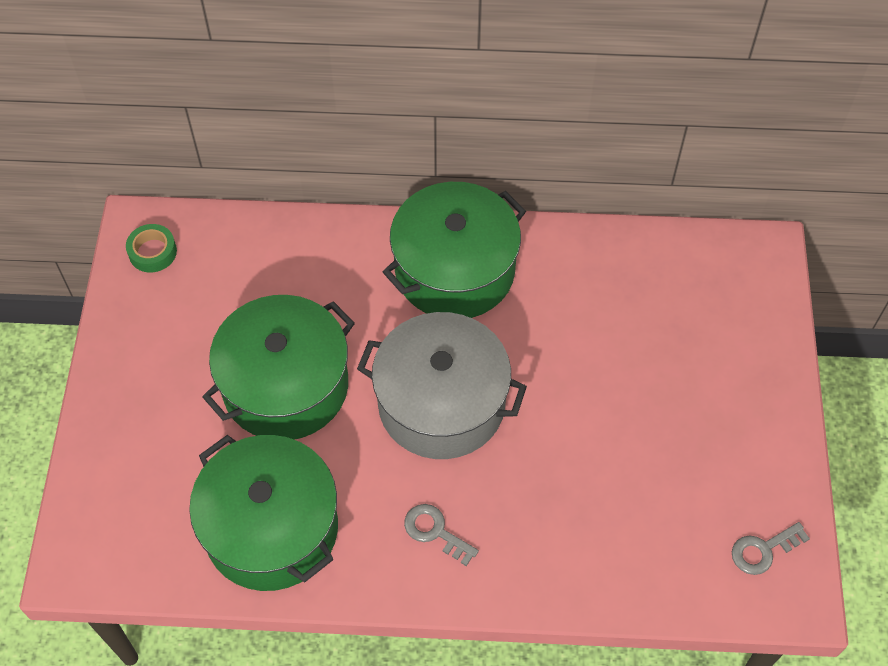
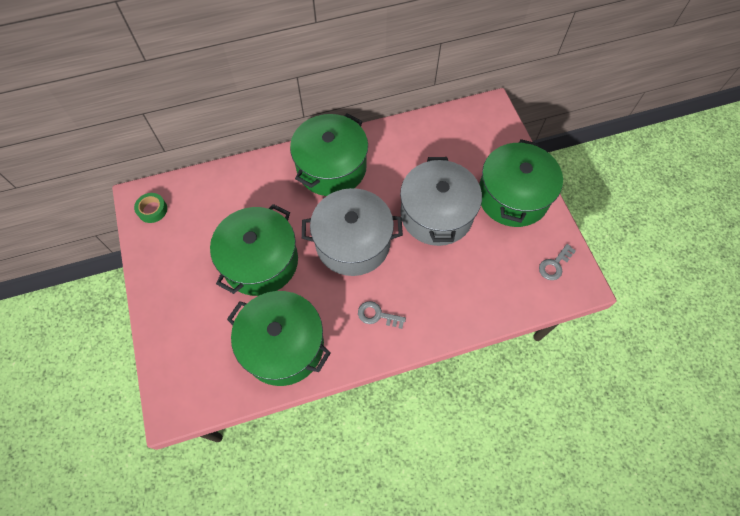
camera: 20 degrees left, 5 degrees up
(597, 401) = (436, 214): none -> grey pot
(739, 413) = (512, 196): none -> green pot

